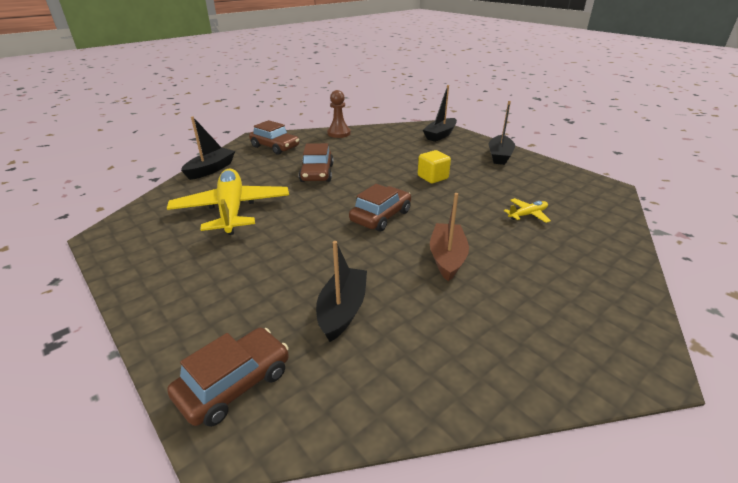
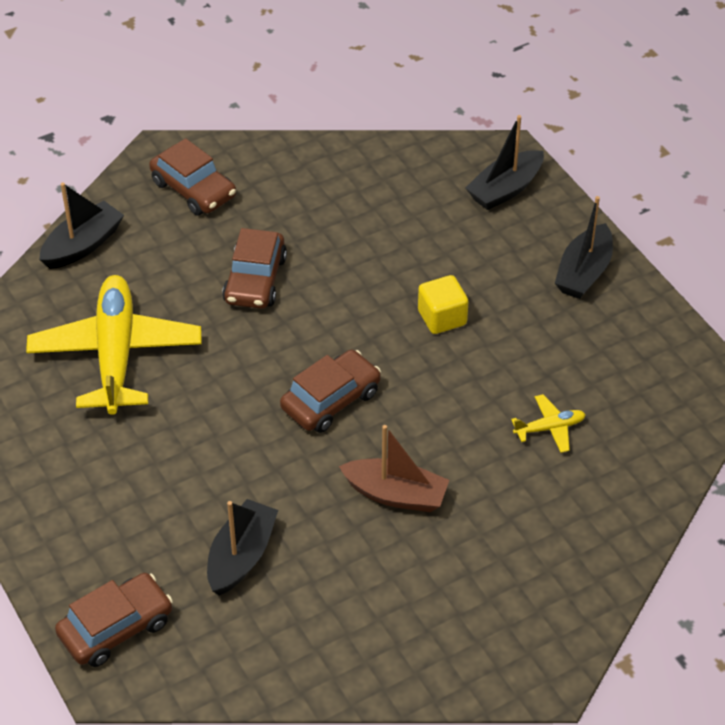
camera: 10 degrees right, 15 degrees up
(339, 133) = (316, 157): brown pawn -> none
(447, 258) = (396, 494): brown boat -> brown boat turned 90 degrees clockwise

